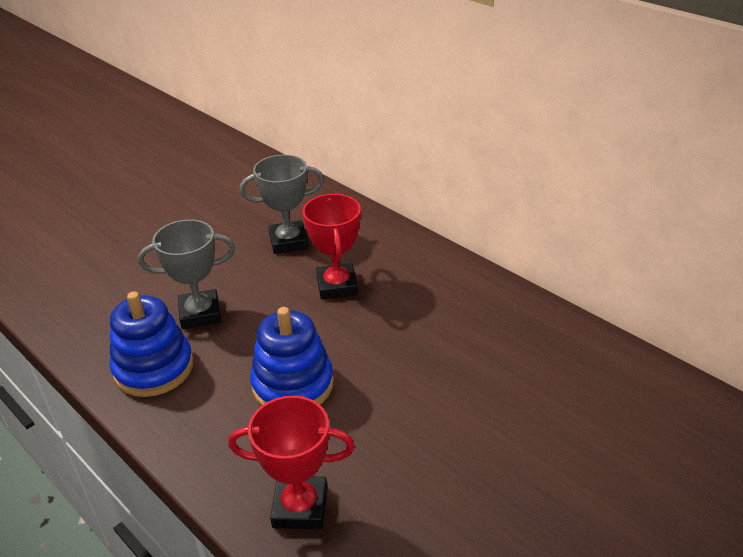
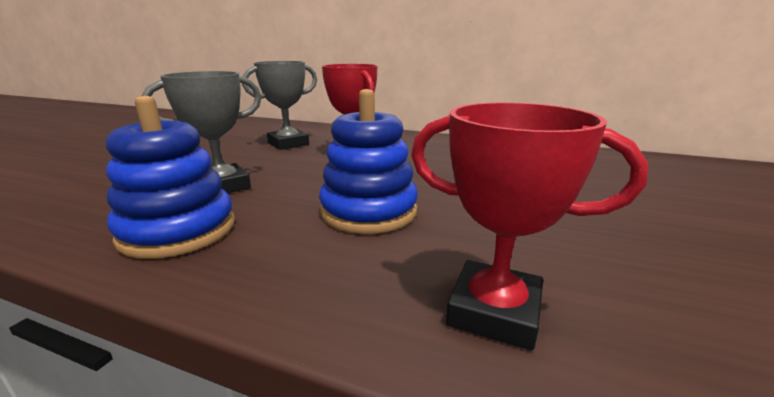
camera: 25 degrees left, 15 degrees down
(300, 507) = (494, 311): red trophy -> red trophy turned 45 degrees clockwise

